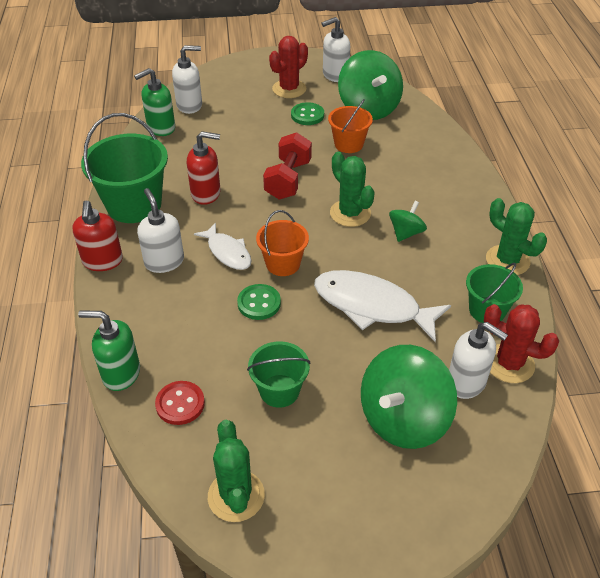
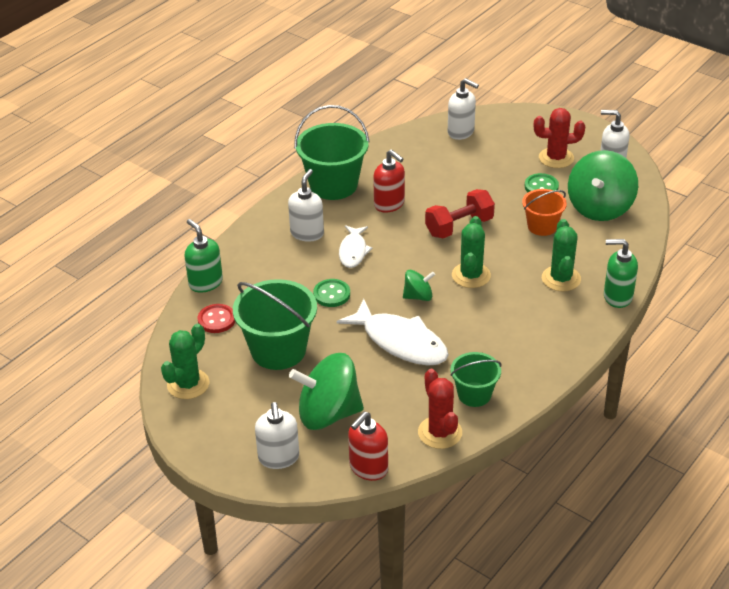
camera: 45 degrees right, 5 degrees down
(102, 261) = (271, 211): red soap dispenser -> red soap dispenser (368, 468)
(161, 128) = (418, 139): green soap dispenser -> green soap dispenser (617, 297)
(279, 391) = (278, 350): green bucket -> green bucket, size x1.71
(283, 264) = (379, 280): orange bucket -> none
(372, 306) = (400, 342): white fish -> white fish turned 150 degrees clockwise
(406, 233) = (492, 312): green spinning top -> green spinning top (418, 296)
(466, 382) = (395, 423): white soap dispenser -> white soap dispenser (279, 458)
(507, 260) = (539, 375): green cactus -> green cactus (561, 279)

